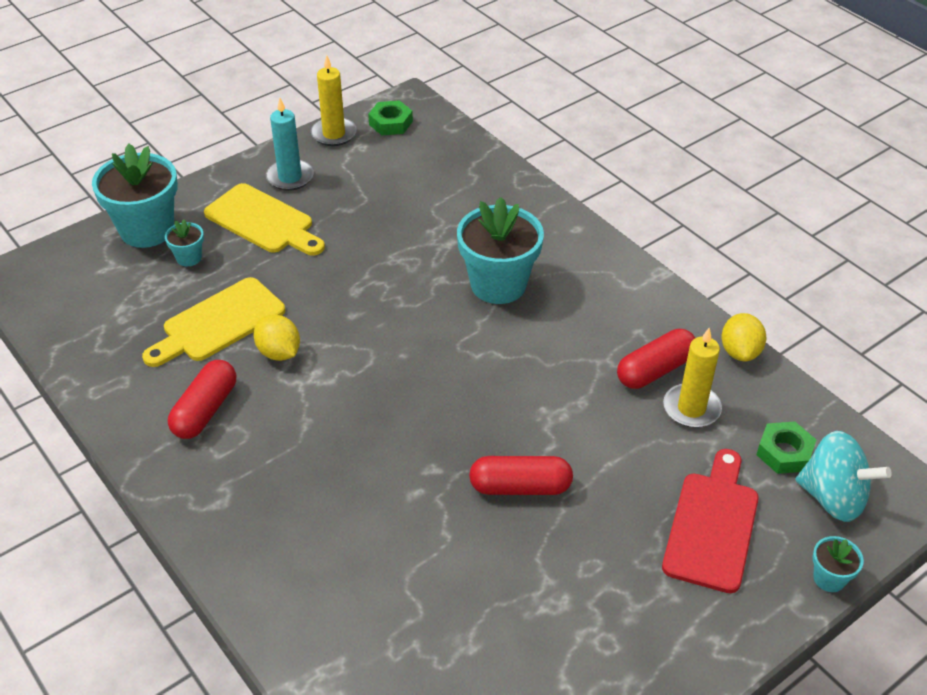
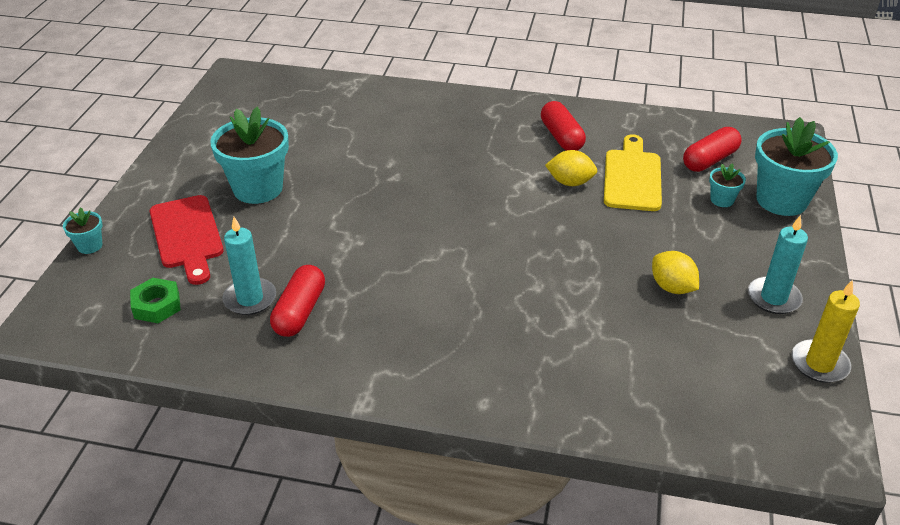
camera: 140 degrees right, 5 degrees down
(263, 221) = (725, 251): yellow cutting board -> none
(390, 123) = (799, 413): green nut -> none
(498, 284) = (489, 308): turquoise flower pot -> turquoise flower pot (258, 188)
(520, 487) = (331, 195): red capsule -> red capsule (709, 160)
(691, 408) = (250, 299): yellow candle -> turquoise candle
(740, 352) = (238, 366): yellow lemon -> yellow lemon (672, 287)
(833, 497) = (104, 294): turquoise spinning top -> none

